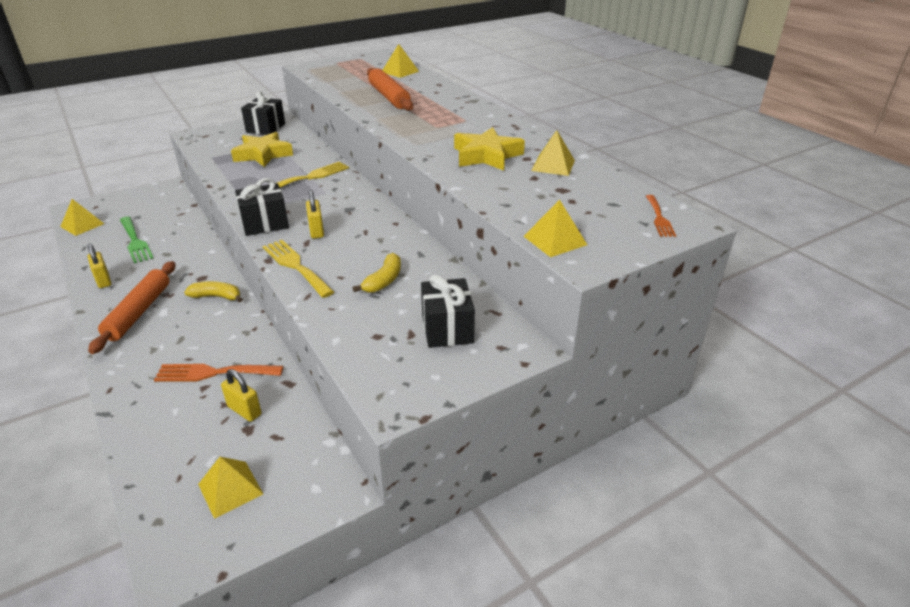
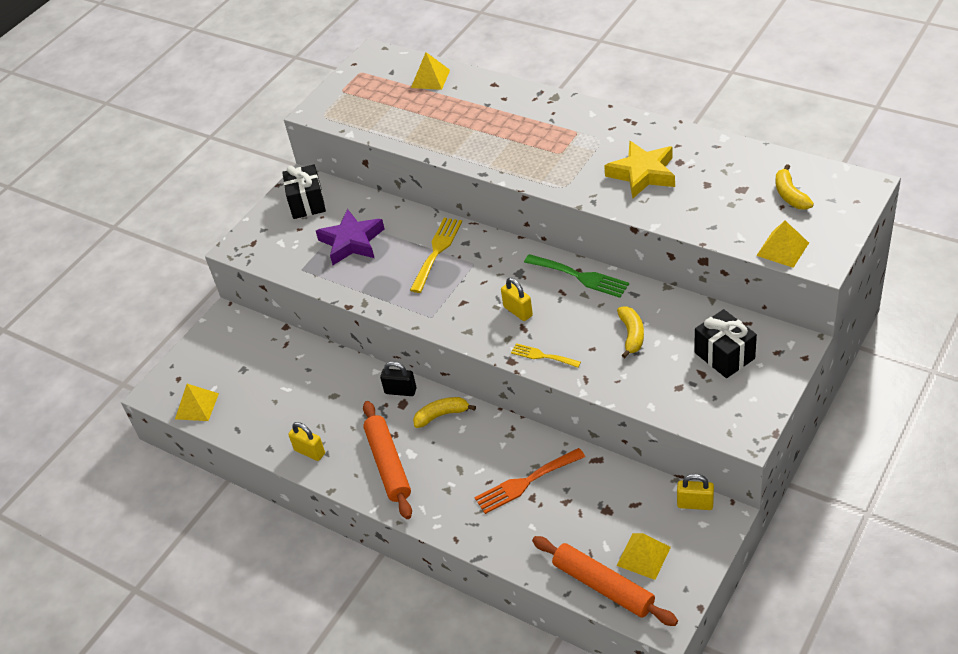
camera: 20 degrees left, 10 degrees up
(135, 241) = (282, 397): green fork -> green fork (580, 277)
(211, 269) = (400, 391): none -> black padlock
(244, 410) = (587, 498): yellow padlock -> yellow padlock (695, 504)
(263, 154) = (352, 242): yellow star -> purple star
(265, 224) = (461, 325): black gift -> none
(295, 266) = (542, 356): yellow fork -> yellow fork, size x0.62
(389, 97) = (466, 126): orange rolling pin -> orange rolling pin (603, 586)
(553, 165) = (709, 162): yellow pyramid -> none
(604, 207) = (790, 195): none -> yellow banana
(659, 218) = (839, 189): orange fork -> none

